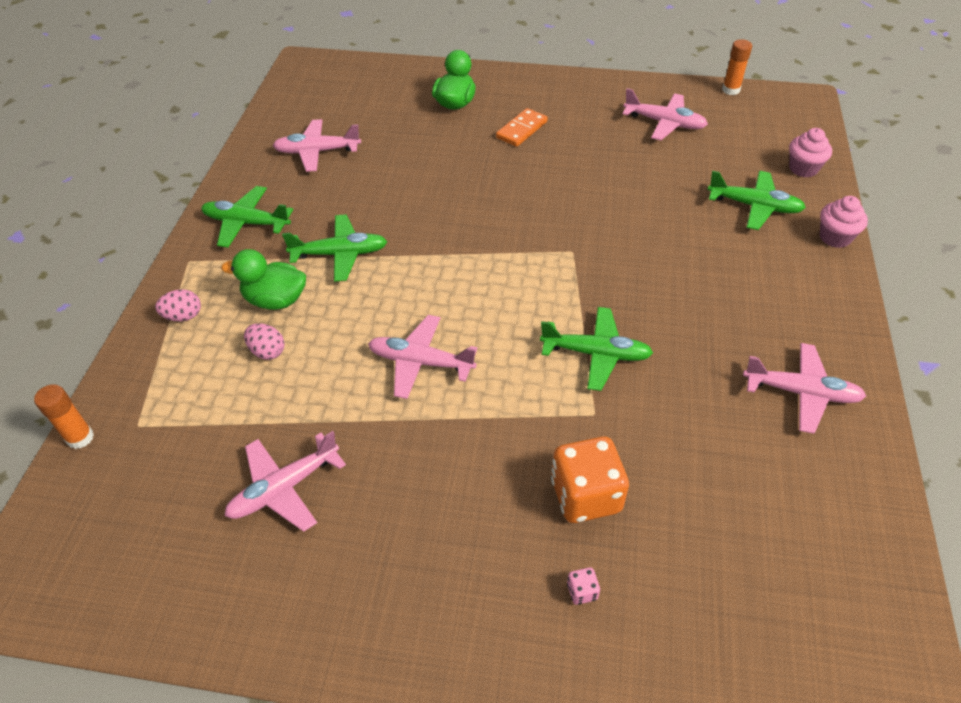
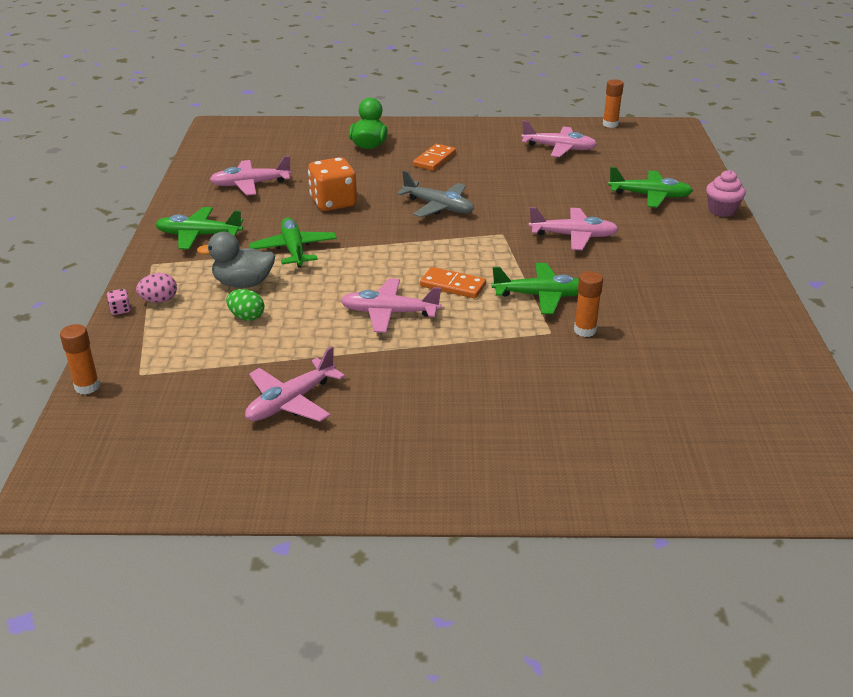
camera: 10 degrees left, 15 degrees down
(267, 351) = (246, 317): pink egg -> green egg
(275, 300) = (243, 283): green duck -> grey duck
(340, 254) = (294, 250): green plane -> green plane turned 90 degrees counterclockwise
(500, 327) = (453, 285): none -> orange domino
(510, 203) = (438, 207): none -> grey plane
(582, 591) = (571, 439): pink dice -> pink dice (120, 310)
(585, 495) = (557, 382): orange dice -> orange dice (333, 203)
(634, 415) = (585, 330): none -> orange glue stick
(801, 393) = (719, 306): pink plane -> pink plane (573, 236)
(803, 168) = (684, 170): pink cupcake -> none

